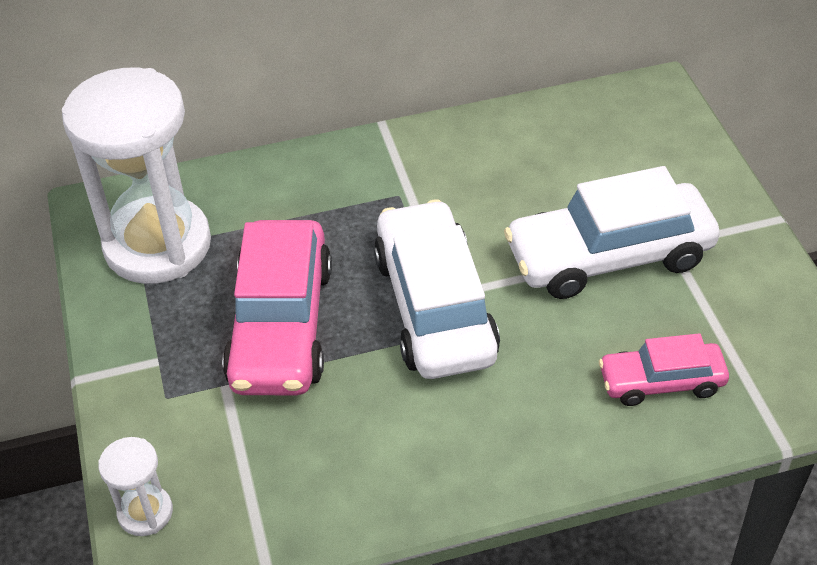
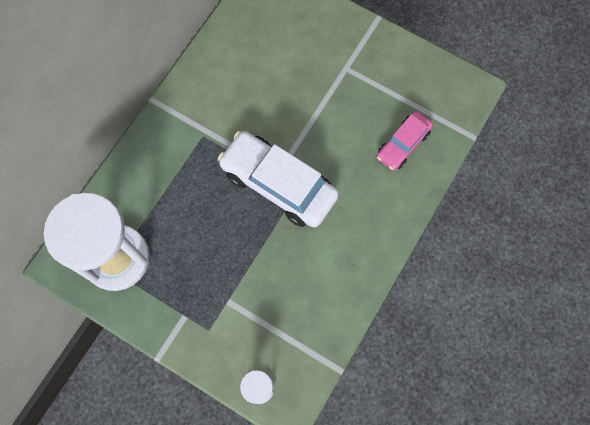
camera: 45 degrees left, 25 degrees up
(281, 325) = (221, 251): pink car -> none
(609, 256) = (326, 95): white car -> none

